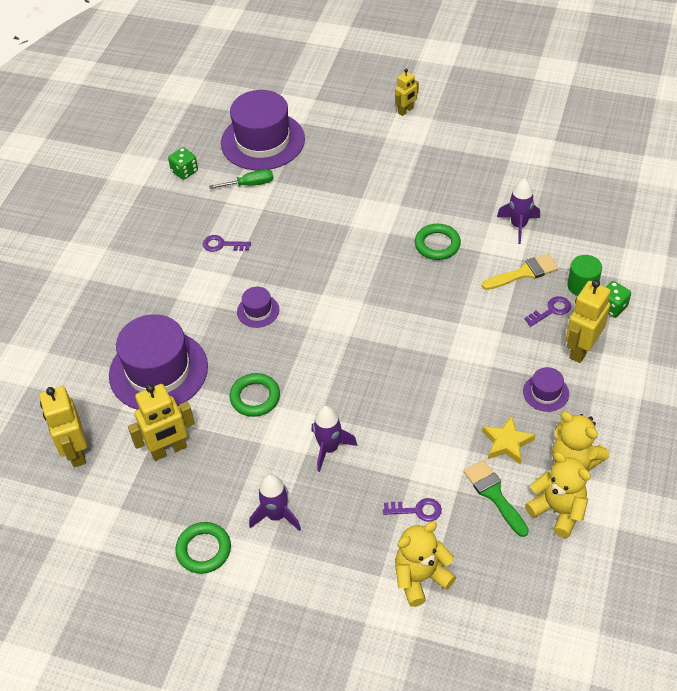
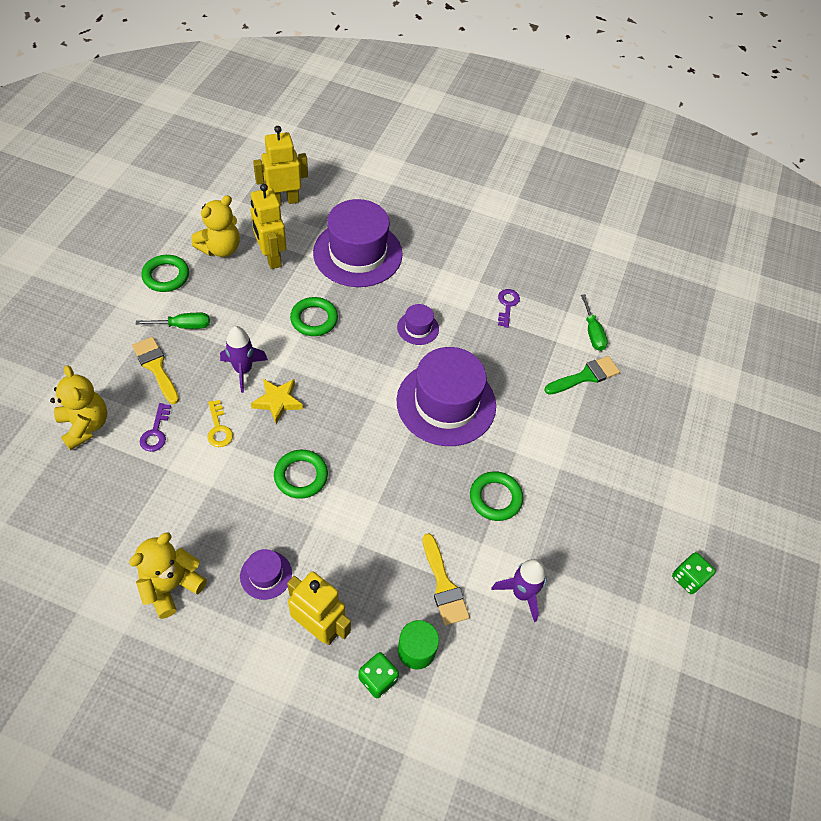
camera: 85 degrees right, 5 degrees up
(184, 171) = (611, 280): green dice -> green dice (688, 578)
(262, 141) = (659, 348): purple hat -> purple hat (446, 403)
(276, 515) = (183, 326): purple rocket -> green screwdriver
(336, 529) = (156, 367): none -> yellow brush
(403, 456) = (218, 428): none -> yellow key
(406, 111) = (723, 495): yellow robot -> none
(443, 382) = (301, 476): none -> green ring
(494, 495) = (152, 501): green brush -> green brush (585, 376)
(507, 443) = (211, 523): yellow star -> yellow star (278, 401)
(551, 310) = (382, 604): purple key -> none
(558, 510) = (117, 557): yellow teddy bear -> yellow teddy bear (220, 248)

